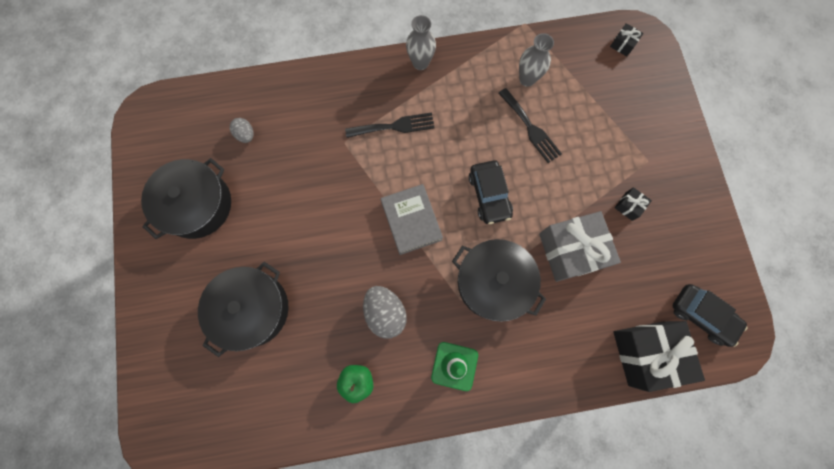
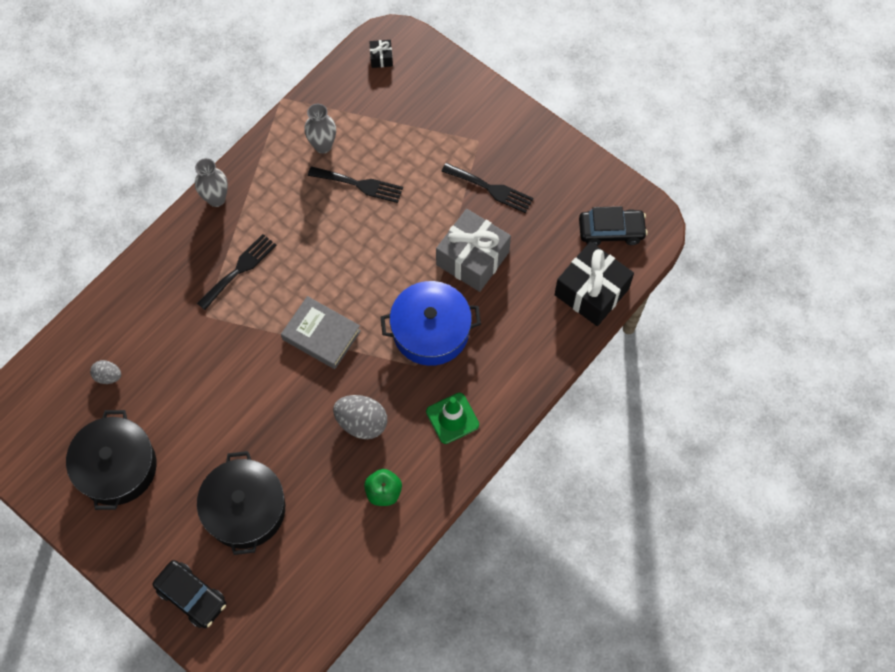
camera: 40 degrees left, 10 degrees down
(489, 195) = (370, 265): black car -> black car (191, 596)
(493, 282) = (431, 331): black pot -> blue pot
(628, 206) = (491, 189): black gift -> black fork

